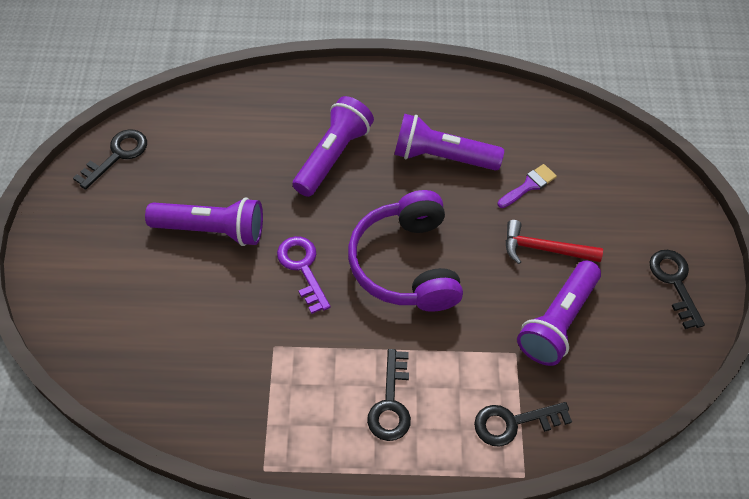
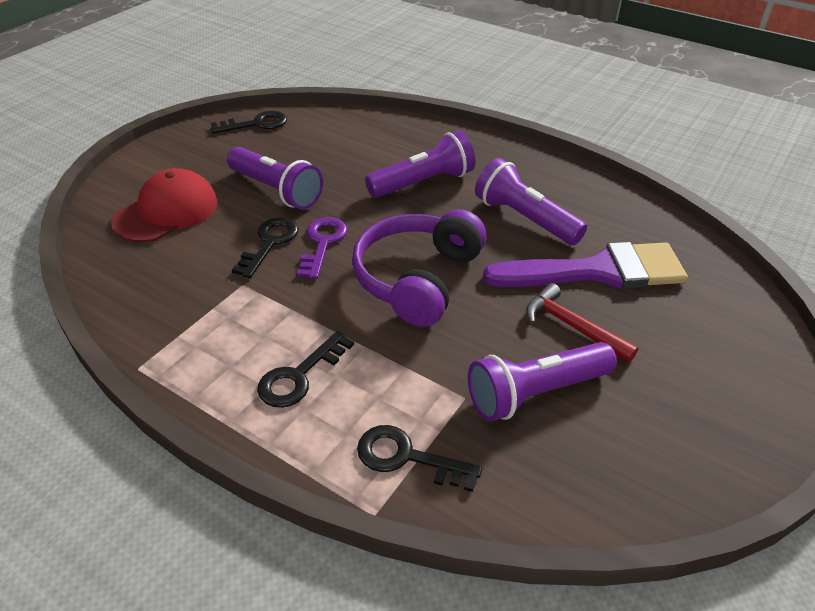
camera: 35 degrees right, 15 degrees down
(133, 307) = (166, 212): none -> red cap
(529, 185) = (597, 271): purple brush -> purple brush, size x2.41
(674, 282) = (712, 422): black key -> black key (270, 243)

